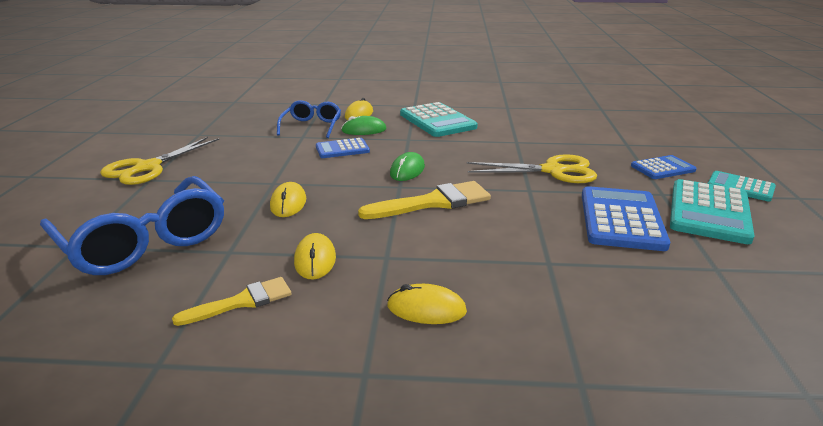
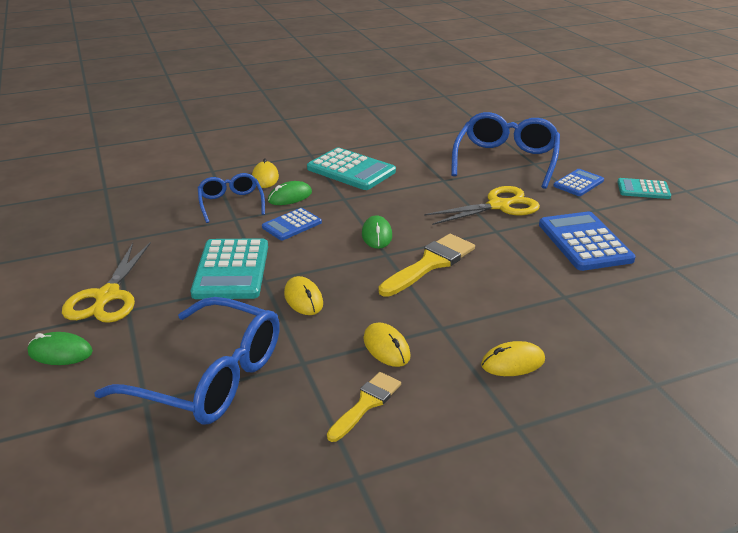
camera: 25 degrees left, 5 degrees up
(69, 196) = (60, 352): none -> green mouse
(597, 137) = (506, 160): none -> blue glasses
(709, 212) = (638, 219): turquoise calculator -> turquoise calculator (231, 270)

